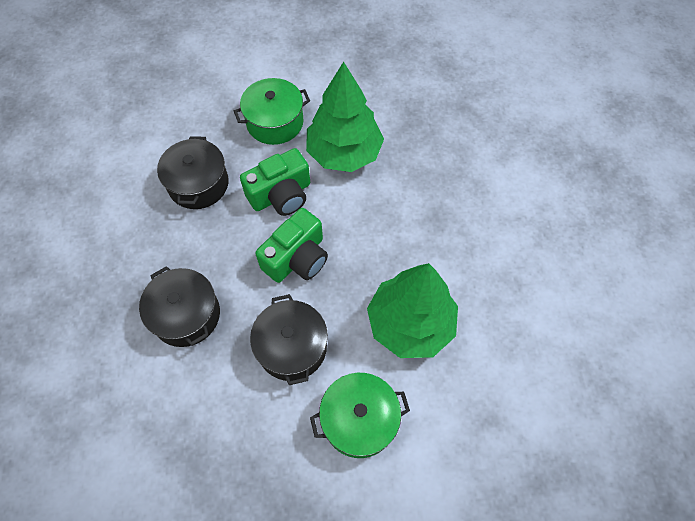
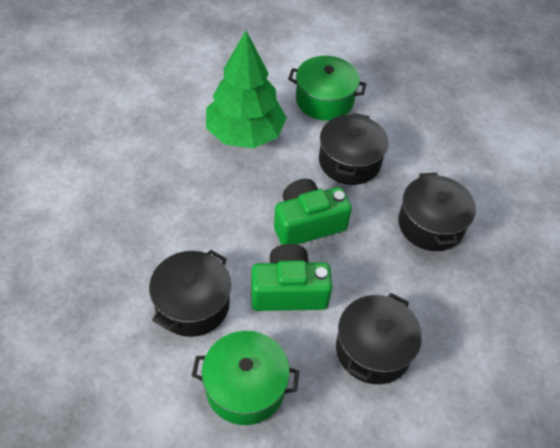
camera: 155 degrees left, 10 degrees down
(344, 153) = (192, 304): green tree -> black pot

